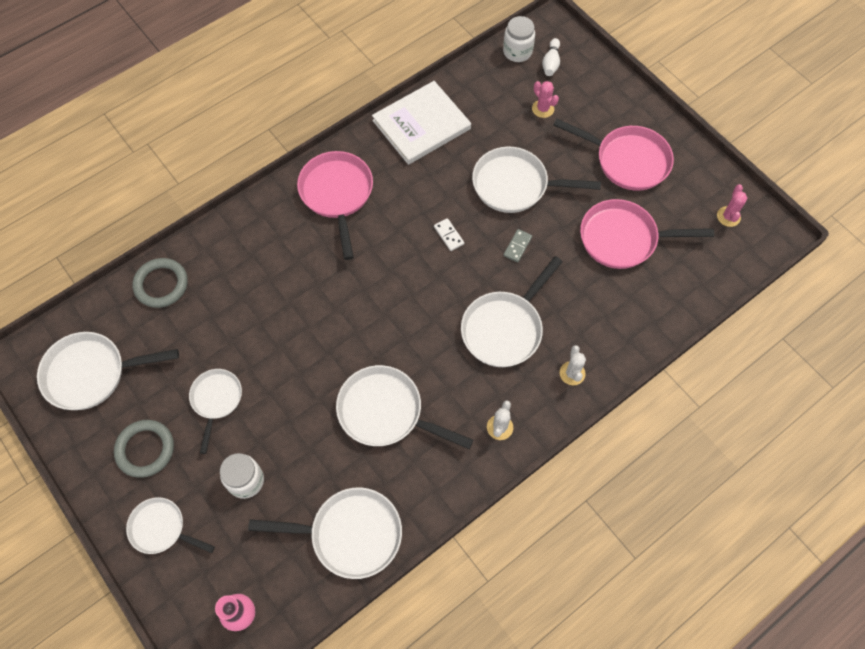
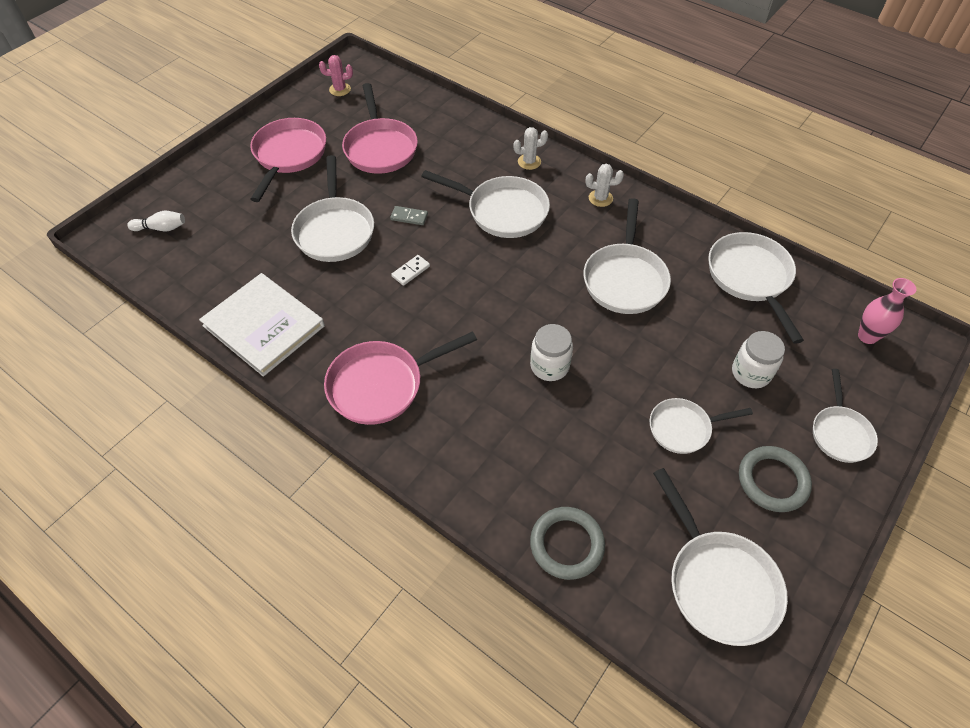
camera: 105 degrees left, 10 degrees down
(517, 52) = (144, 259): white jar -> white jar (549, 366)
(543, 109) = (229, 225): pink cactus -> none

